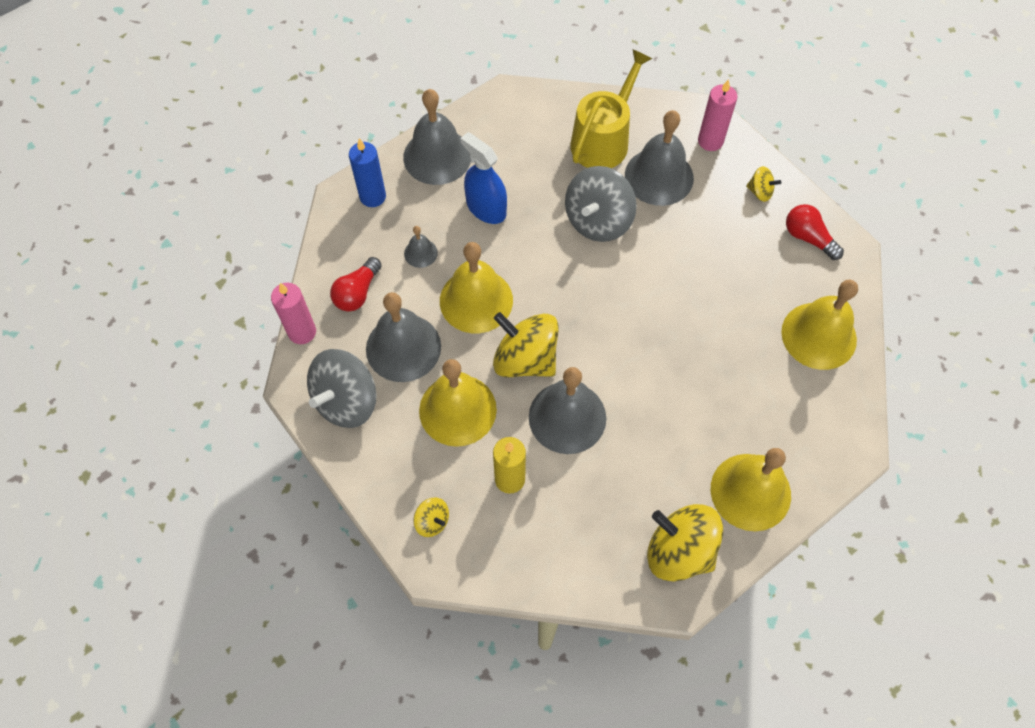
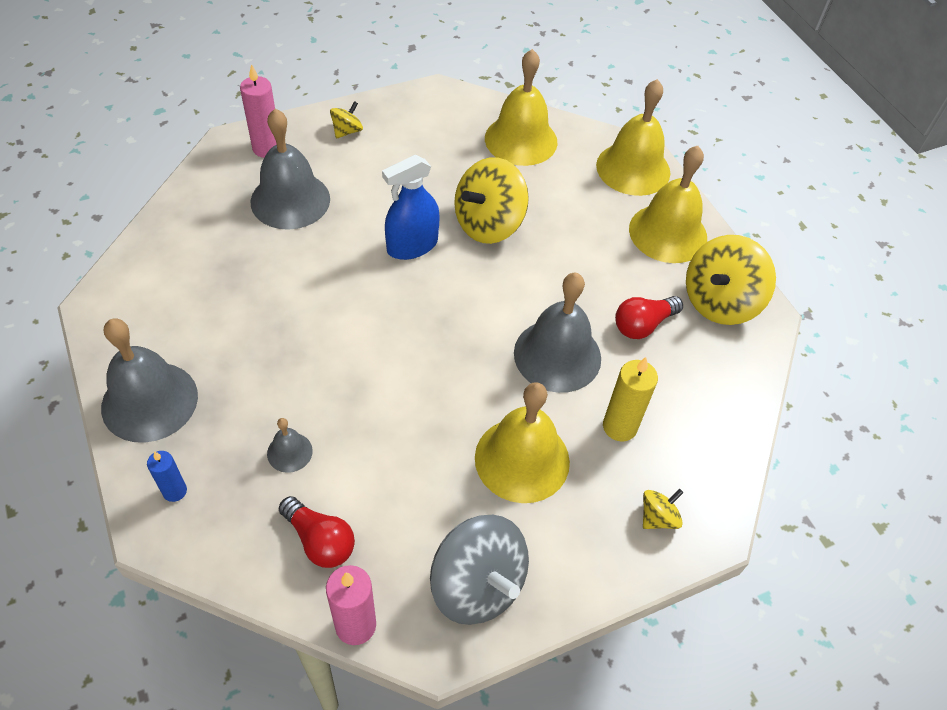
camera: 80 degrees left, 10 degrees down
(372, 196) = (175, 491): blue candle -> blue candle, size x0.63
(403, 347) = (420, 501): grey bell -> none
(476, 300) = (381, 407): yellow bell -> yellow bell (633, 168)
(486, 208) = (256, 366): blue spray bottle -> blue spray bottle (412, 245)
(525, 359) = (475, 376): yellow spinning top -> yellow spinning top (488, 224)
(598, 220) = (322, 265): grey spinning top -> none
(603, 140) = (217, 232): yellow watering can -> none
(808, 238) = (414, 115): red light bulb -> red light bulb (643, 325)

